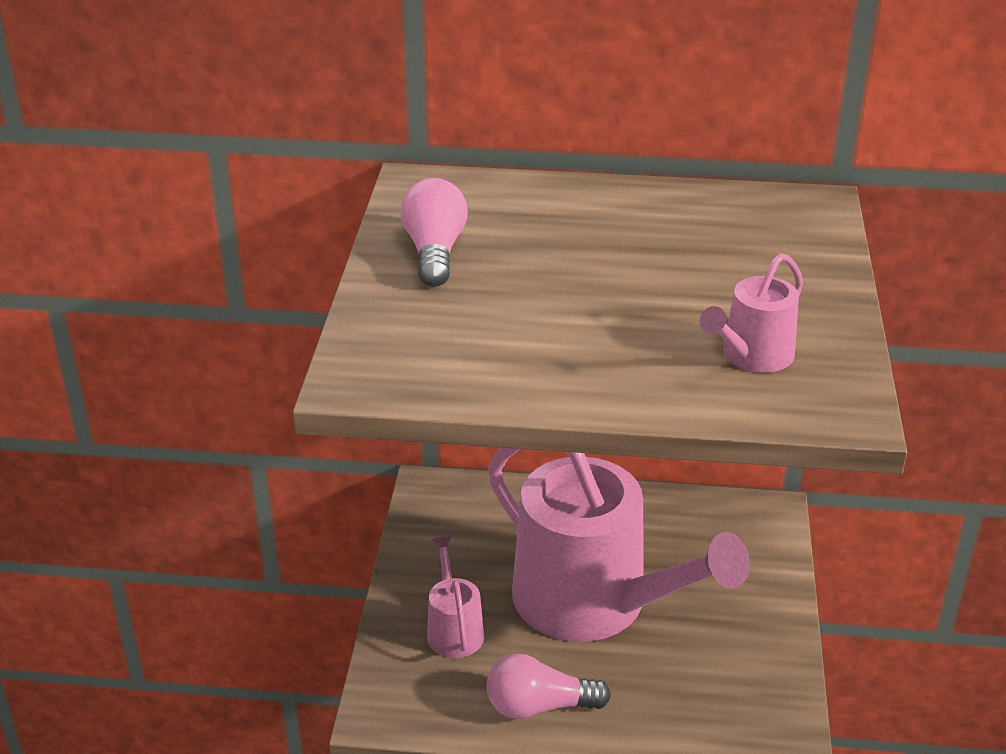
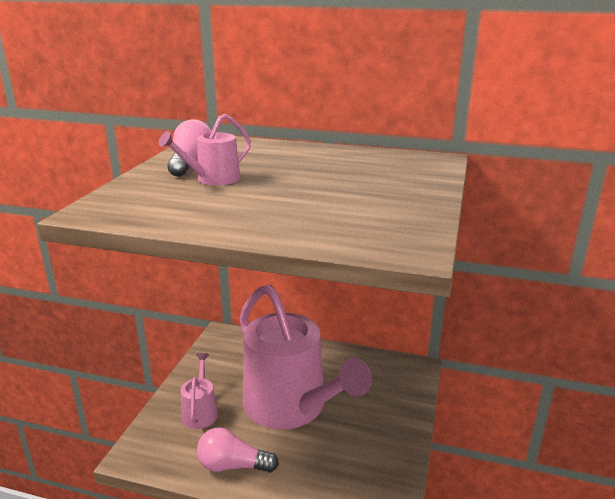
camera: 10 degrees right, 10 degrees down
(752, 356) = (360, 219): pink watering can -> pink watering can (213, 179)

